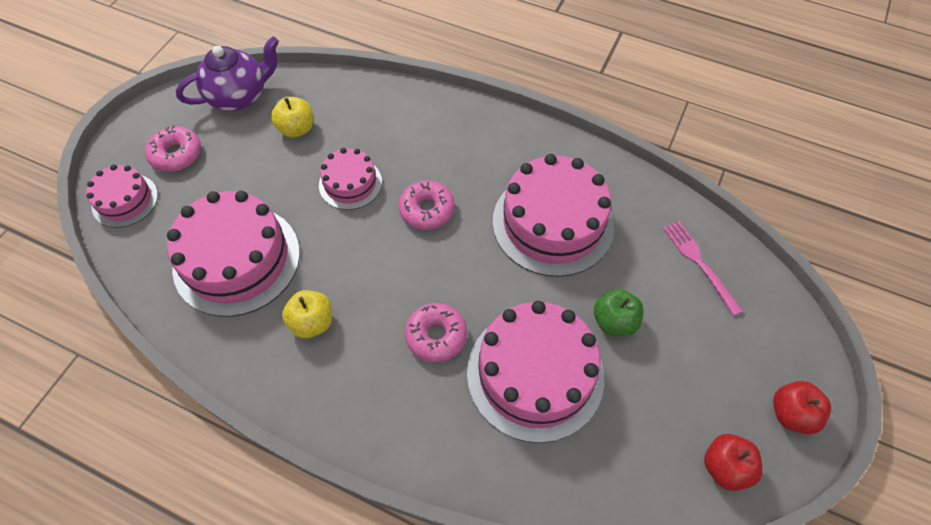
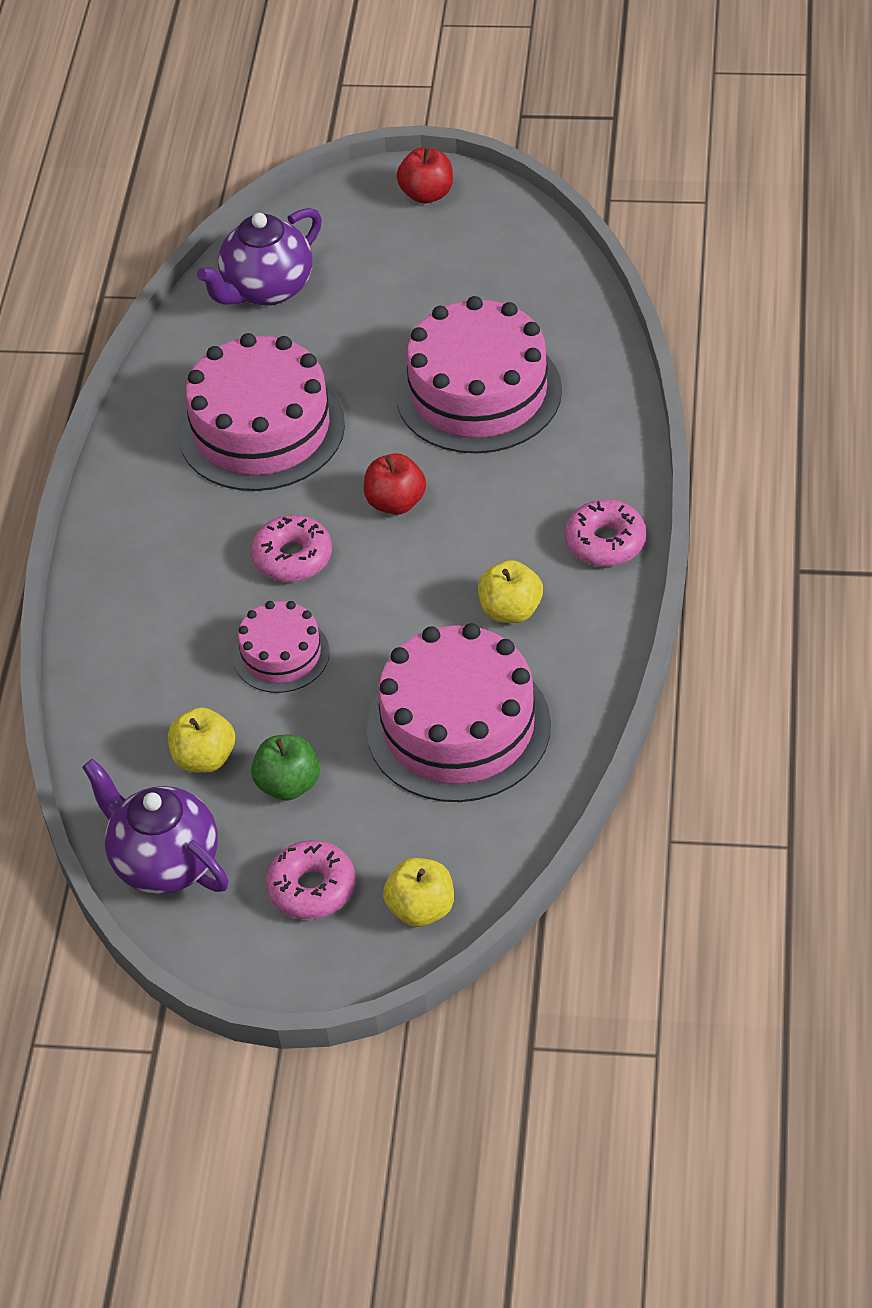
camera: 105 degrees left, 10 degrees down
(125, 200) = (421, 909): pink cake -> yellow apple
(436, 336) = (472, 489): pink donut -> pink donut (605, 542)
(614, 321) = (380, 343): green apple -> green apple (288, 784)
(699, 263) = (266, 289): pink fork -> purple teapot
(725, 467) = (510, 231): red apple -> red apple (396, 502)

